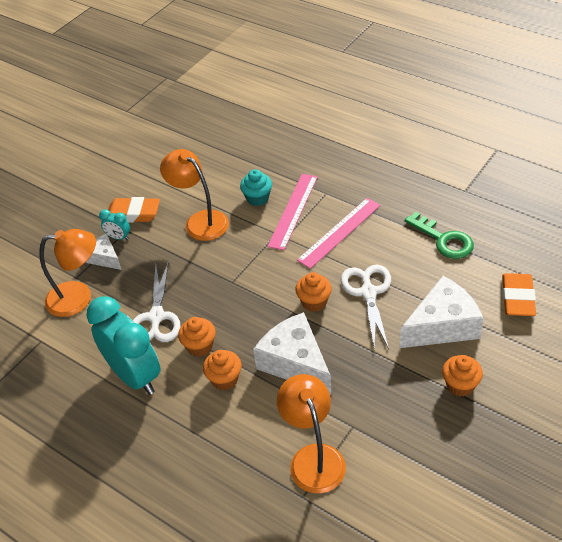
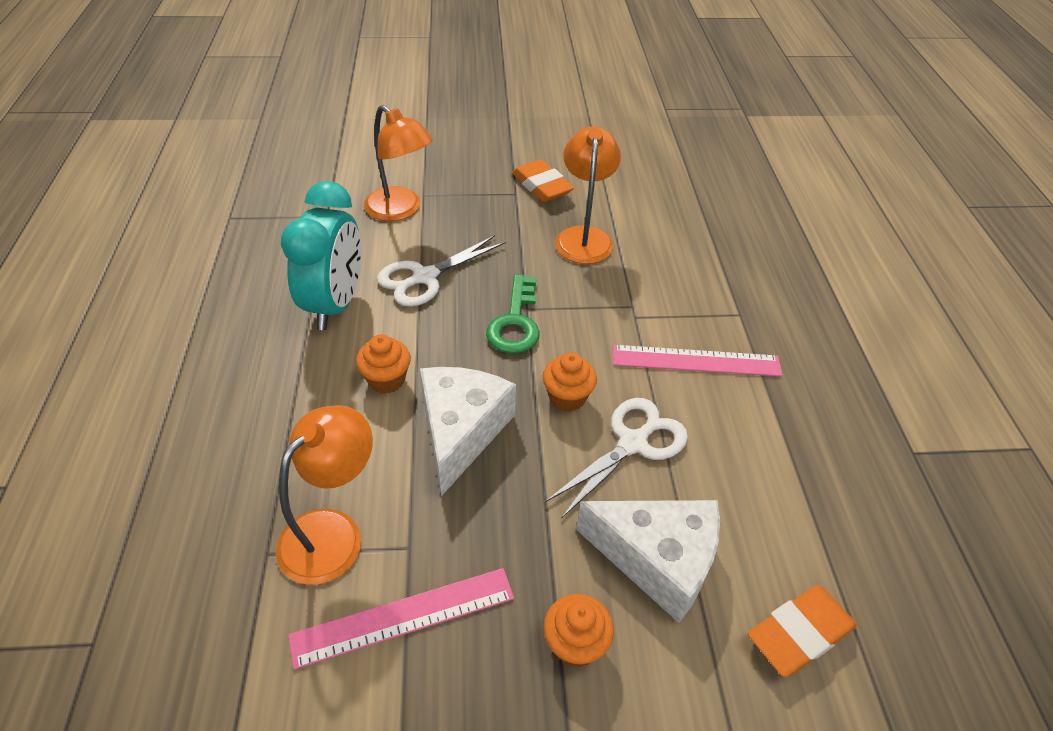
camera: 45 degrees right, 0 degrees up
(105, 258) = (466, 199): white cheese -> none
(118, 237) = (501, 193): turquoise clock -> none
(199, 346) = (415, 333): orange cupcake -> none
(257, 198) = (665, 262): turquoise cupcake -> none
(293, 210) = (681, 301): pink ruler -> pink ruler (403, 616)
(444, 240) = (803, 477): green key -> green key (515, 322)

